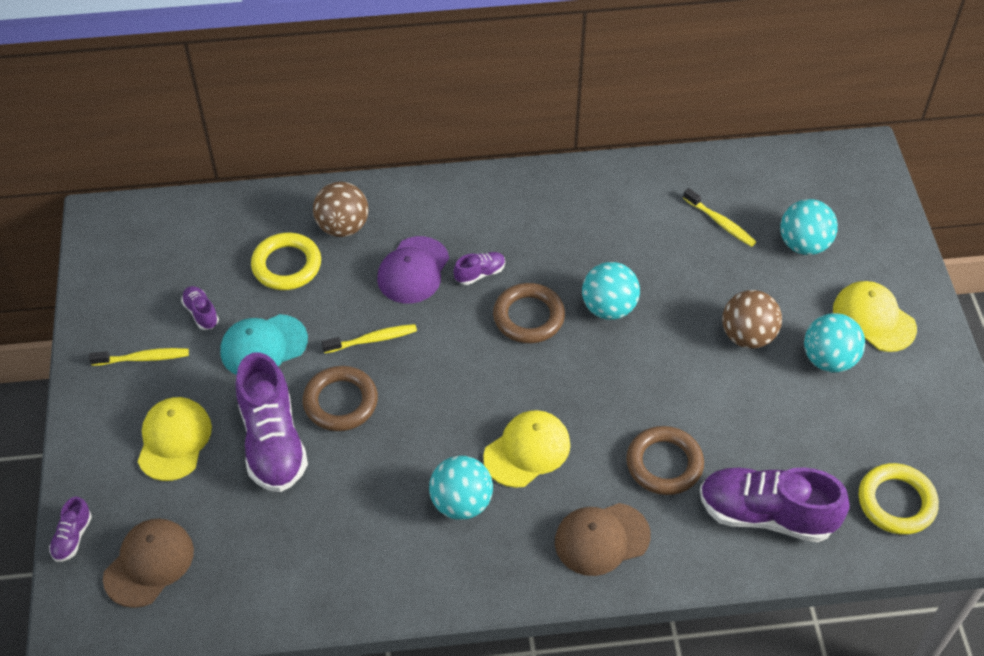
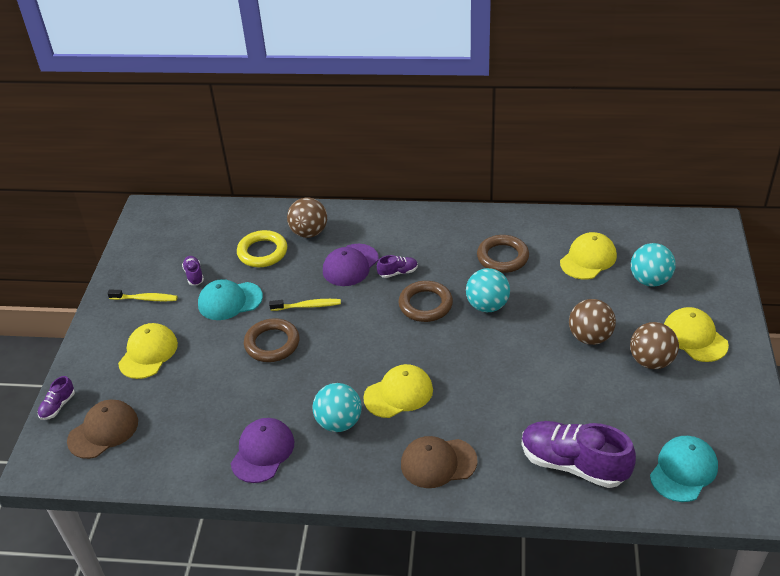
camera: 15 degrees right, 10 degrees down
(273, 442) = (216, 363): purple shoe -> none
(373, 560) = (262, 452): none -> purple cap
(664, 464) = (501, 417): brown ring -> brown ring (502, 257)
(720, 223) = (588, 259): yellow toothbrush -> yellow cap
(828, 359) = (651, 361): turquoise ball -> brown ball
(896, 502) = (683, 470): yellow ring -> turquoise cap

